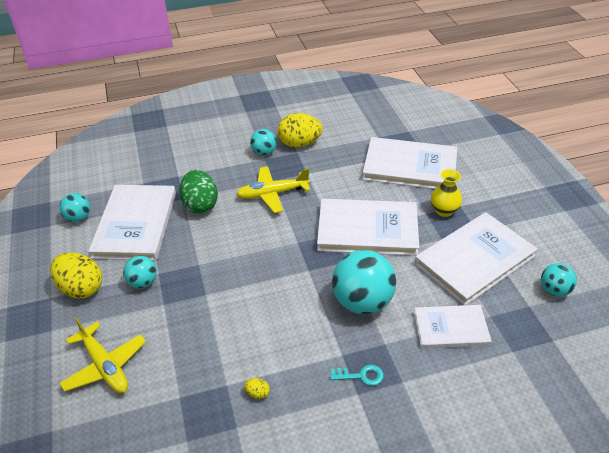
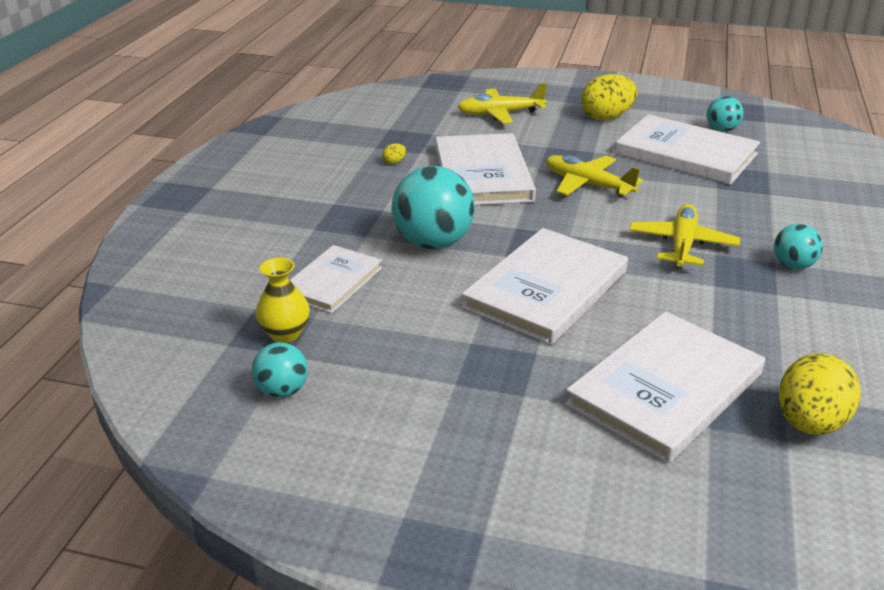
camera: 120 degrees right, 10 degrees down
(143, 282) = (587, 142): turquoise ball -> none
(200, 205) = (695, 194): green egg -> none
(219, 257) = (587, 184): none -> yellow plane
(299, 143) = (802, 303): yellow egg -> yellow egg (809, 423)
(361, 376) = (348, 211): turquoise key -> none
(444, 211) = (526, 372): yellow vase -> yellow vase (285, 334)
(474, 260) = (406, 350): white book -> white book (483, 174)

